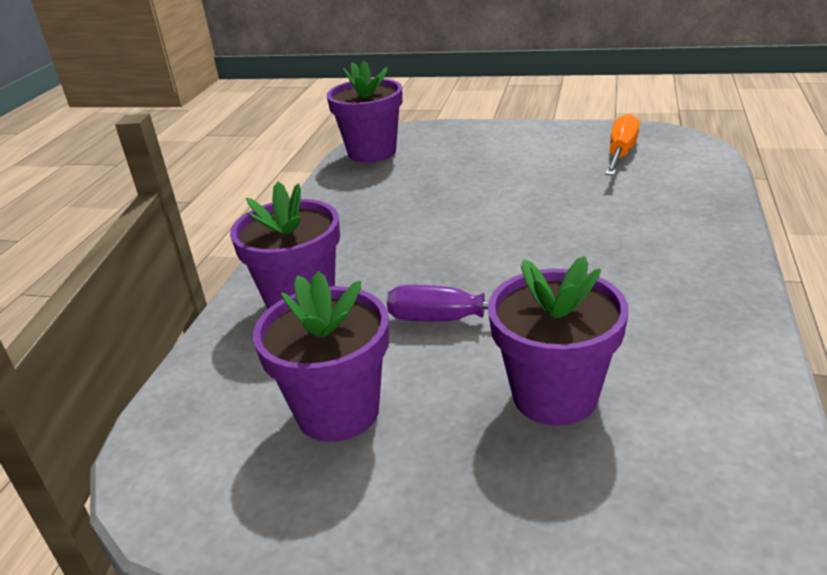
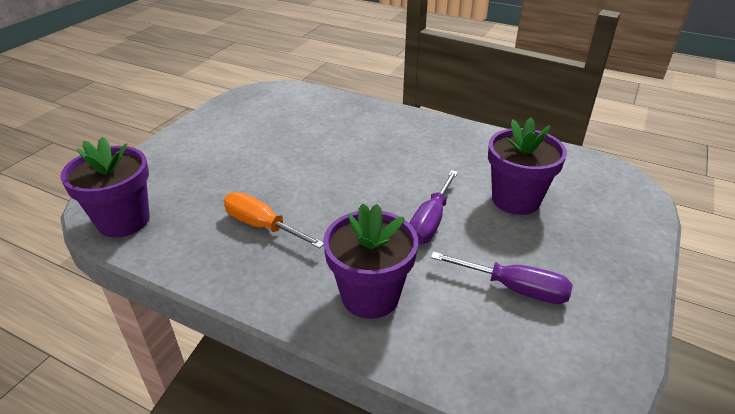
camera: 80 degrees left, 5 degrees up
(338, 411) = (513, 288): purple flower pot -> purple screwdriver
(621, 153) = (263, 112): orange screwdriver -> orange screwdriver (263, 226)

